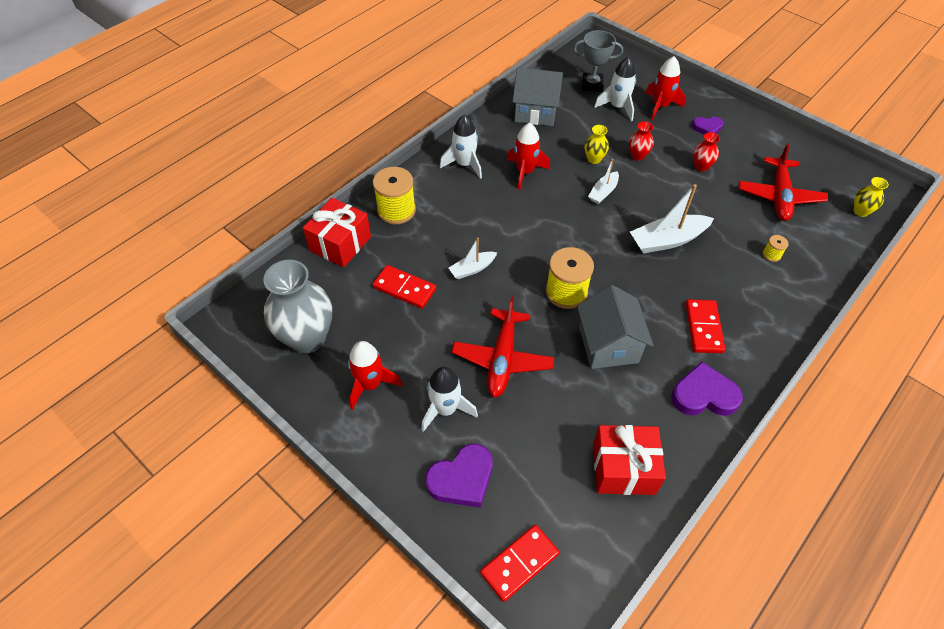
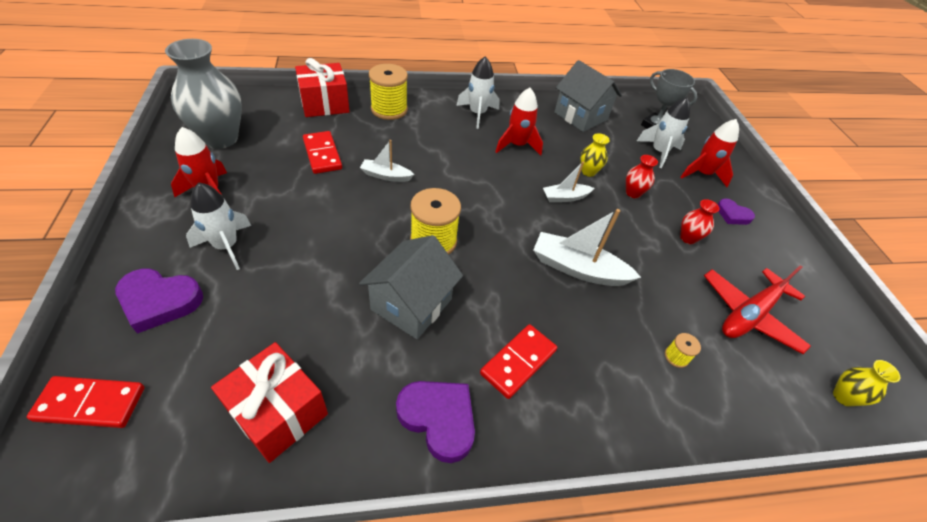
camera: 35 degrees right, 5 degrees down
(502, 359) = (316, 247): red plane -> none

